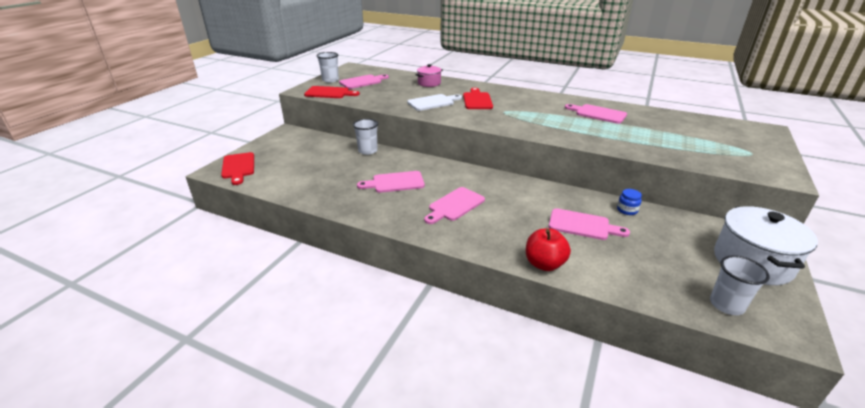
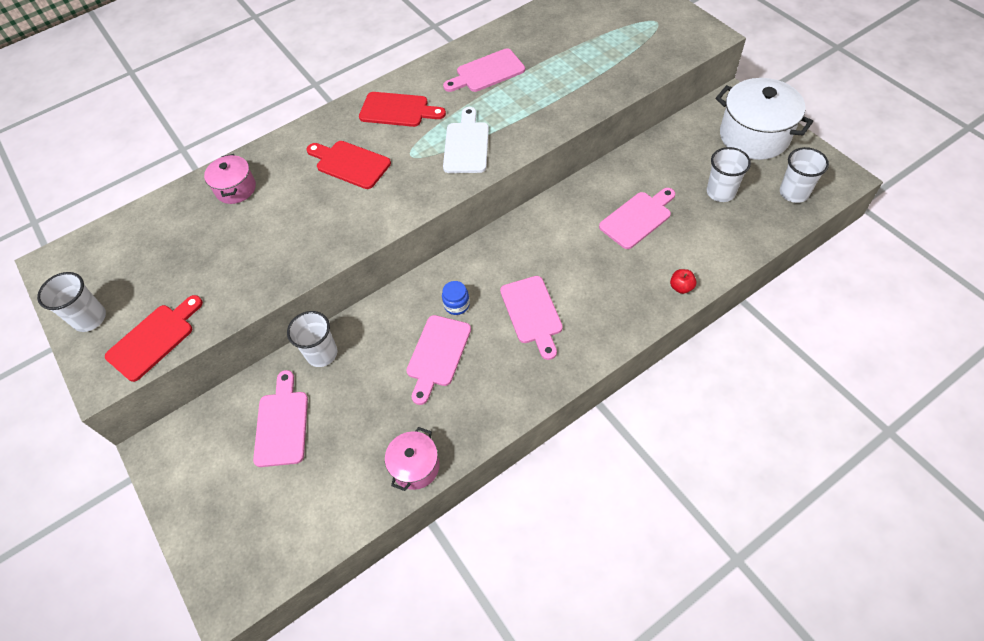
camera: 55 degrees left, 25 degrees up
(238, 167) = (239, 558): red cutting board -> red cutting board (397, 110)
(316, 198) = (415, 466): none -> pink pot
(362, 82) = (145, 274): pink cutting board -> pink cutting board (282, 424)
(433, 102) = (315, 217): white cutting board -> white cutting board (466, 145)
(544, 264) = (681, 287): red apple -> red apple, size x0.53
(627, 210) = (633, 166): blue jar -> blue jar (457, 305)
(663, 259) = (720, 192): none -> white cup

